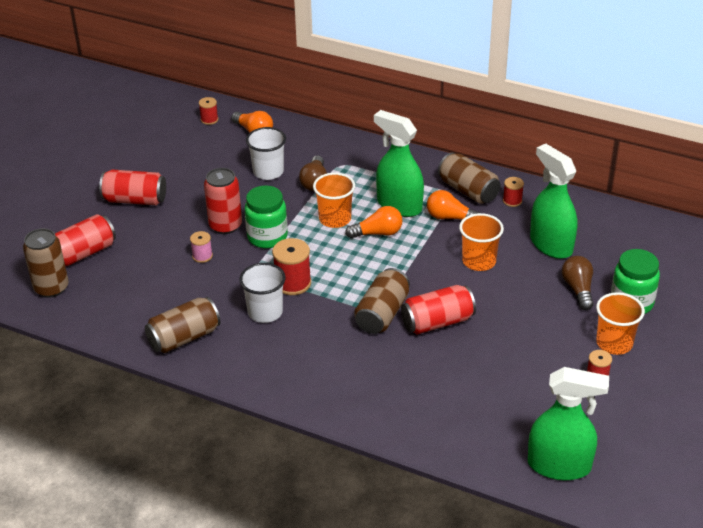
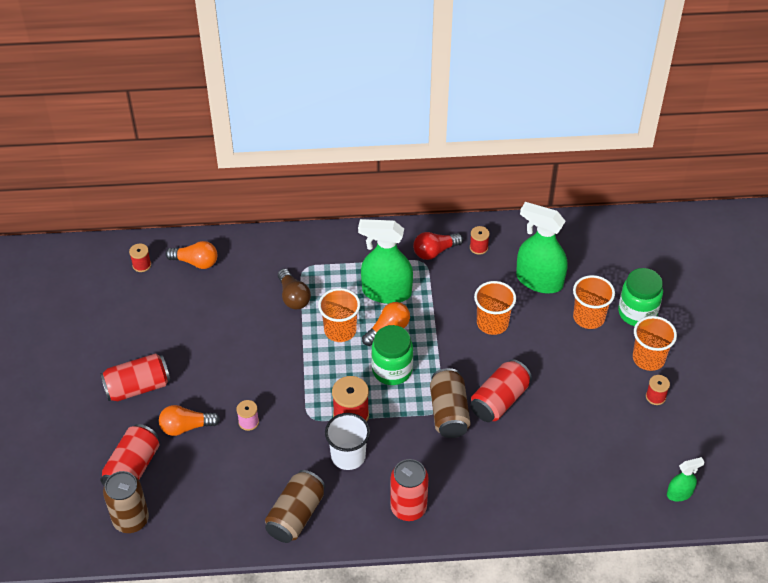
camera: 30 degrees left, 10 degrees up
(225, 225) = (245, 379): red can -> red can (408, 508)
(267, 237) = (293, 376): green jar -> green jar (392, 370)
(268, 172) = (242, 303): white cup -> none
(450, 217) = (438, 287): orange light bulb -> orange light bulb (186, 427)
(468, 190) = (435, 251): brown can -> red light bulb
(559, 466) = (679, 493): green spray bottle -> green spray bottle, size x0.50
(578, 289) = (588, 317): brown light bulb -> orange cup

